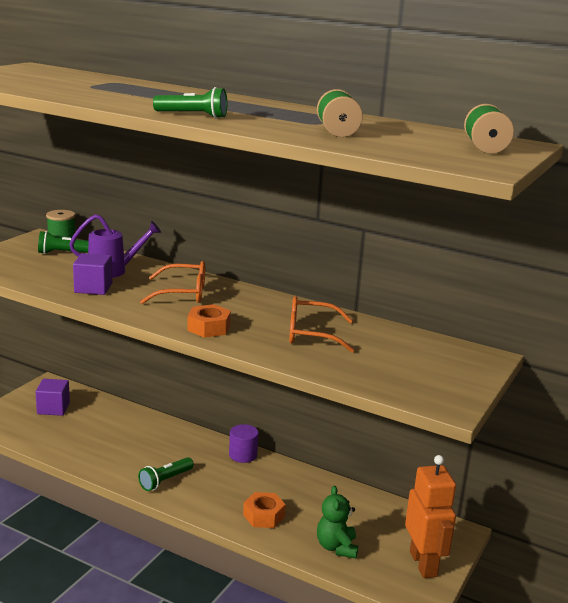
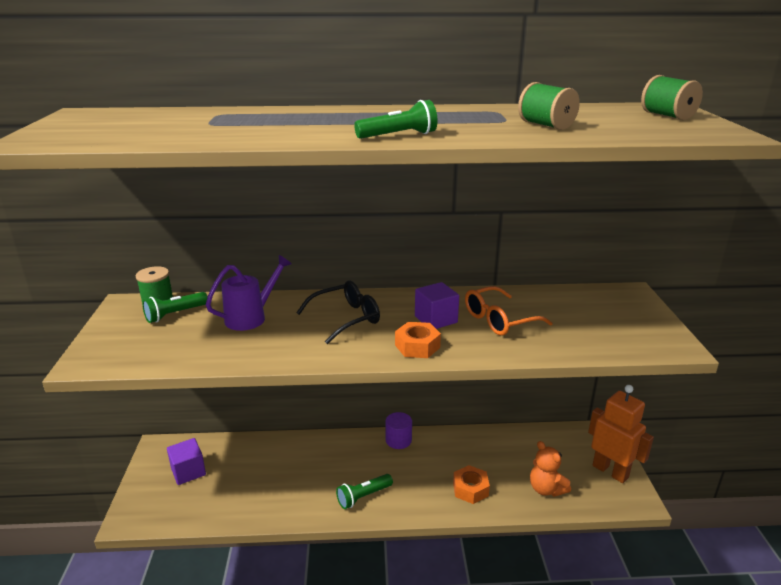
camera: 30 degrees left, 5 degrees up
(93, 288) = (258, 344): purple cube -> purple cube (436, 319)
(165, 481) = (363, 496): green flashlight -> green flashlight turned 45 degrees clockwise
(183, 293) = (346, 318): orange glasses -> black glasses
(336, 547) = (546, 489): green teddy bear -> orange teddy bear

